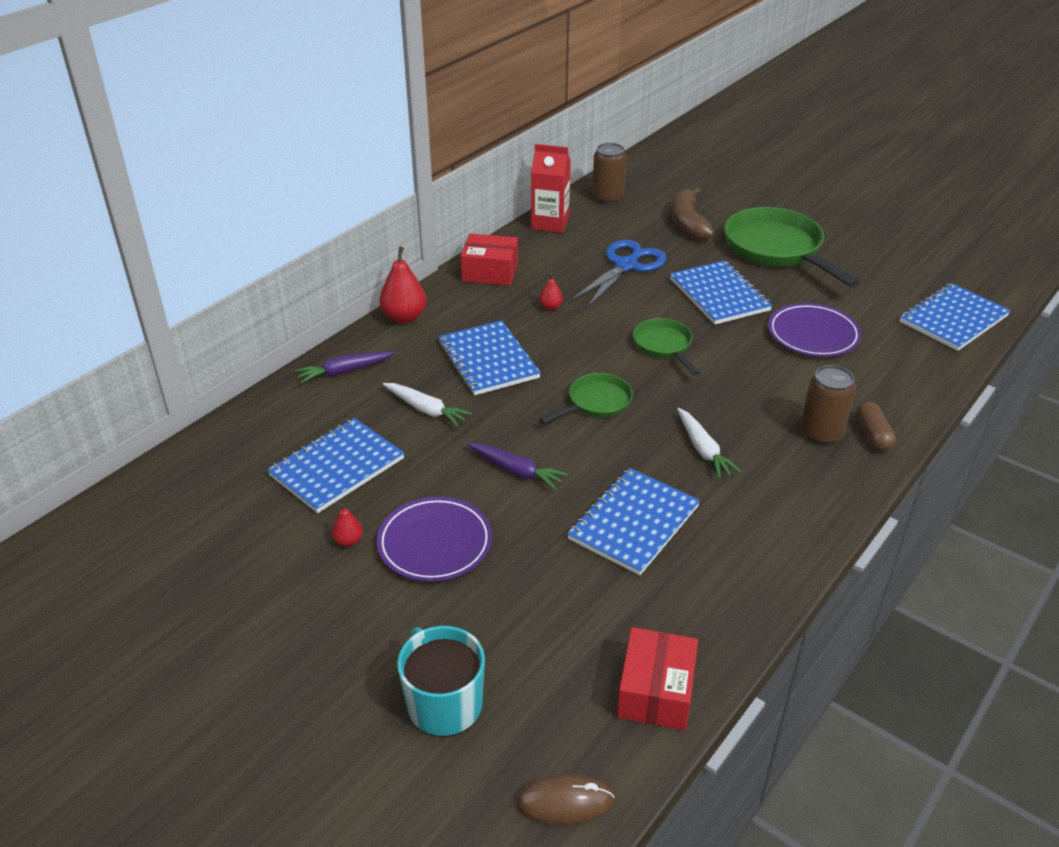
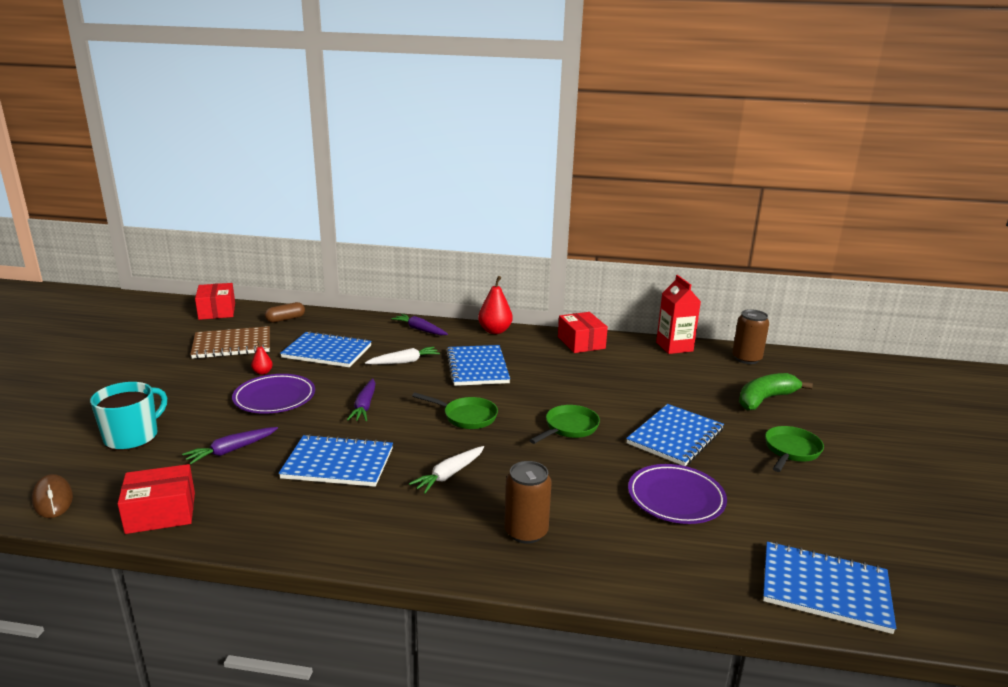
camera: 60 degrees right, 15 degrees down
(67, 553) = (217, 311): none -> red box
(223, 556) = (232, 345): none -> brown notebook
(426, 410) = (404, 362): white carrot -> white carrot turned 120 degrees counterclockwise
(488, 360) = (477, 367): blue notebook -> blue notebook turned 45 degrees counterclockwise
(547, 607) = (231, 450): none -> purple carrot
(550, 307) = (565, 373): red pear -> none
(626, 266) = (659, 388): blue scissors -> none
(688, 223) = (765, 399): brown banana -> green banana
(777, 250) = (791, 451): green pan -> green pan, size x0.54
(873, 435) = (550, 564): brown capsule -> brown capsule (285, 319)

